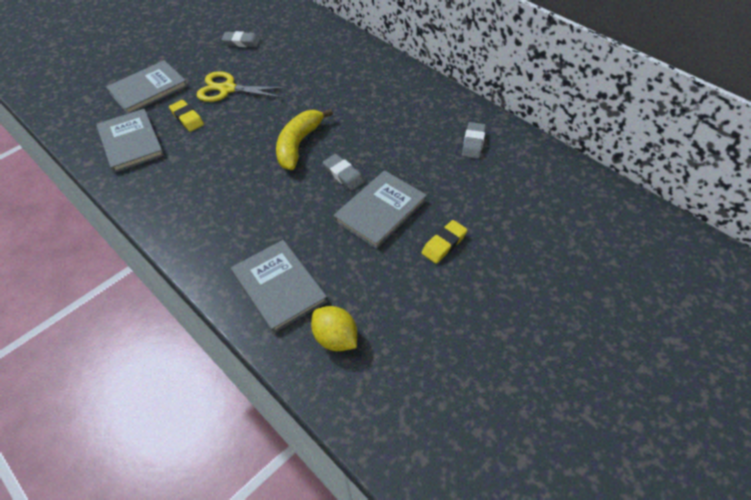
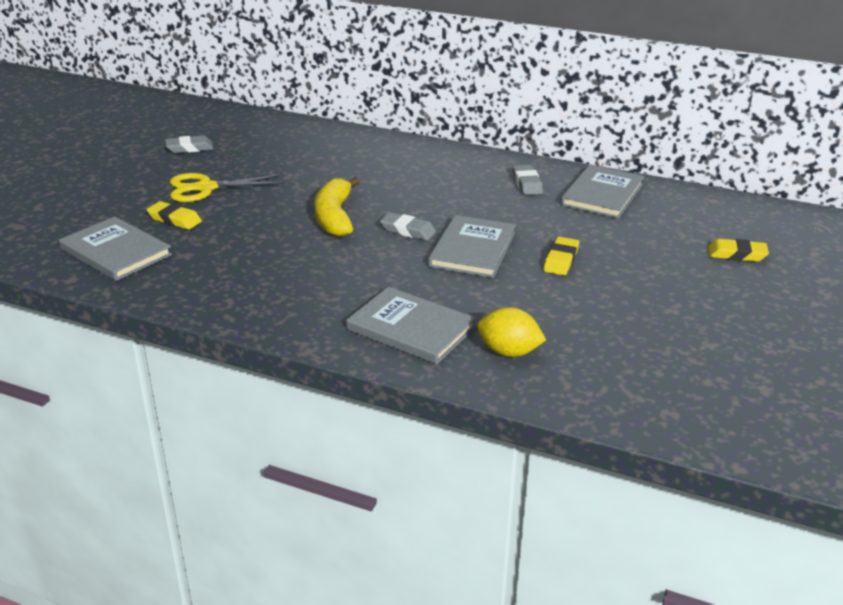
camera: 25 degrees left, 20 degrees down
(148, 89) = (98, 204): grey book -> grey book (602, 194)
(607, 283) = (736, 254): none -> yellow eraser

